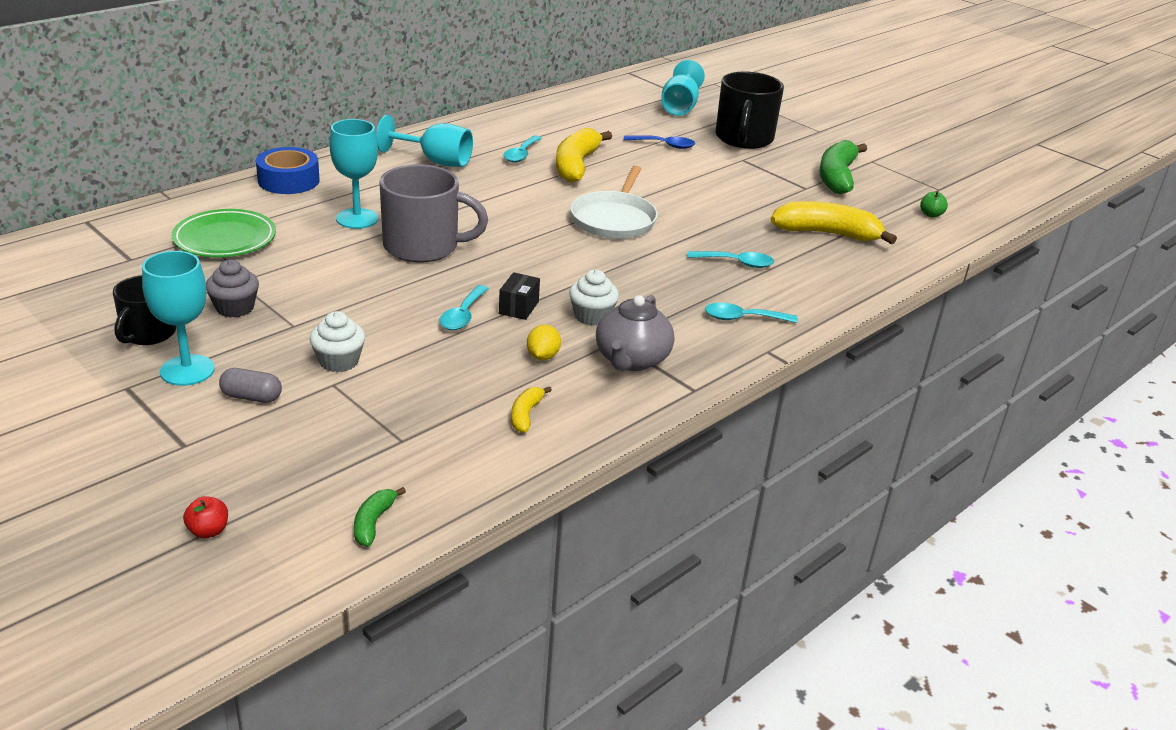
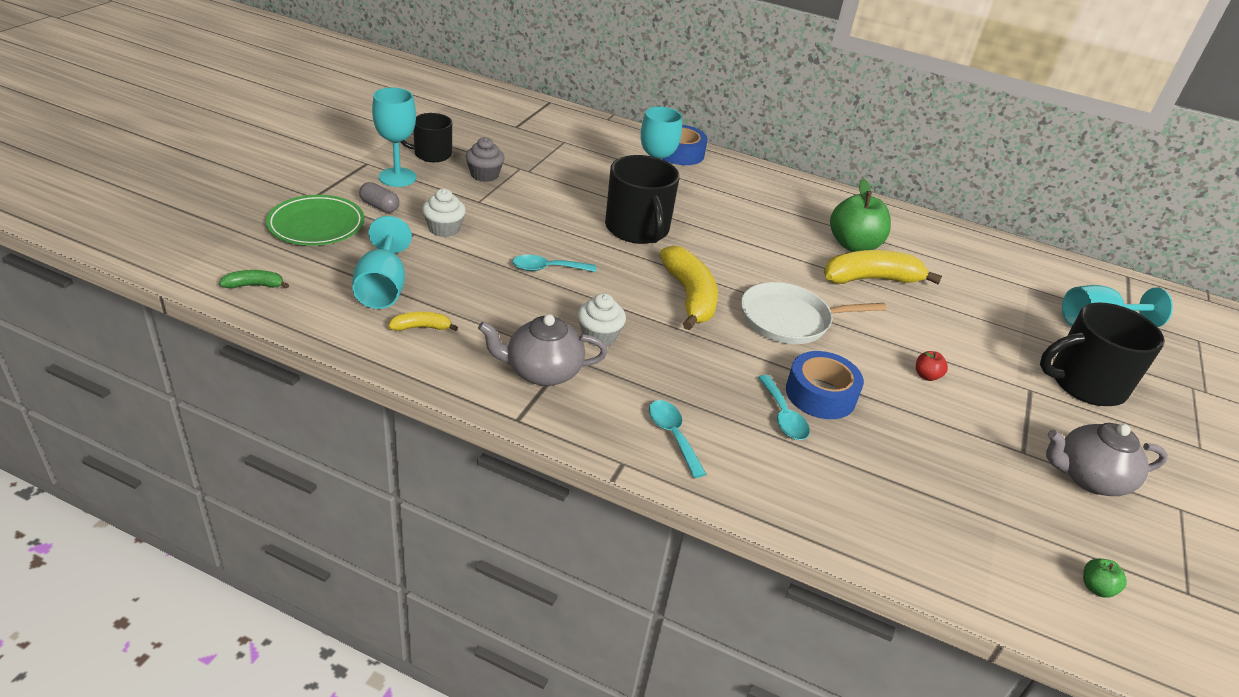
camera: 65 degrees right, 5 degrees up
(208, 531) = (226, 226): red apple -> red apple (926, 376)
(225, 238) = (572, 150): green plate -> green plate (316, 225)
(251, 397) = (379, 206): grey capsule -> grey capsule turned 45 degrees counterclockwise
(423, 246) = (637, 229): grey mug -> black mug
(435, 161) = (786, 205): turquoise goblet -> turquoise goblet (382, 287)
(519, 307) = (581, 294): black box -> none
(521, 154) = (853, 245): turquoise spoon -> green apple
(542, 356) = (514, 320): yellow lemon -> none
(664, 145) = (988, 327): blue spoon -> none
(716, 239) = (820, 394): none -> blue tape
(827, 234) = (926, 484): yellow banana -> yellow banana (689, 296)
(837, 177) = (1088, 478): green banana -> grey teapot

